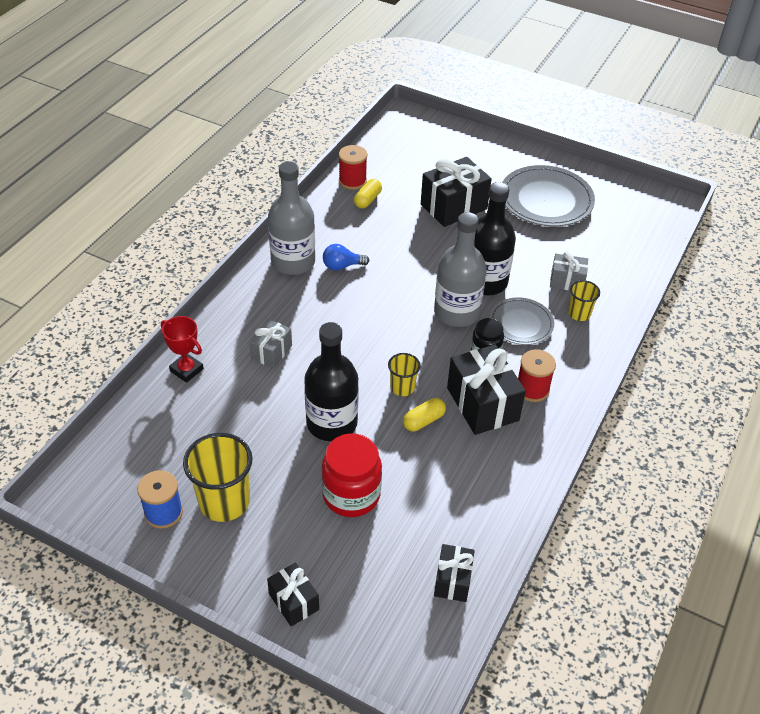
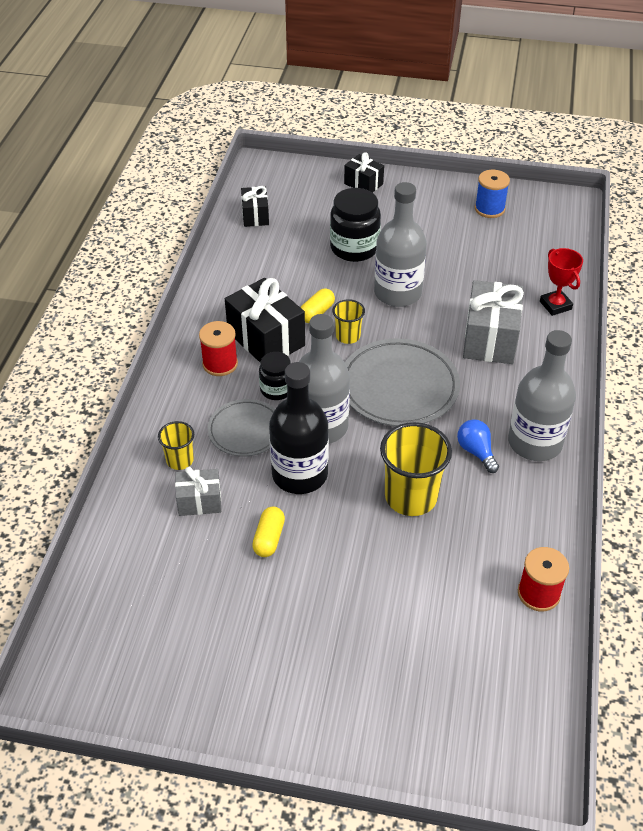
camera: 165 degrees right, 0 degrees up
(186, 370) = (555, 305): red trophy -> red trophy turned 45 degrees clockwise
(224, 502) = (449, 224): yellow cup -> yellow cup (411, 497)
(271, 352) = (490, 339): grey gift -> grey gift, size x1.77
(331, 423) = (397, 293): black bottle -> grey bottle
(342, 266) = (476, 452): blue light bulb -> blue light bulb turned 90 degrees counterclockwise
(351, 495) = (354, 248): red jar -> black jar
(367, 200) = (499, 563): yellow capsule -> yellow capsule (269, 538)
(453, 207) = (377, 585): black gift -> none
(546, 200) = (247, 637): grey plate -> grey plate (399, 387)

